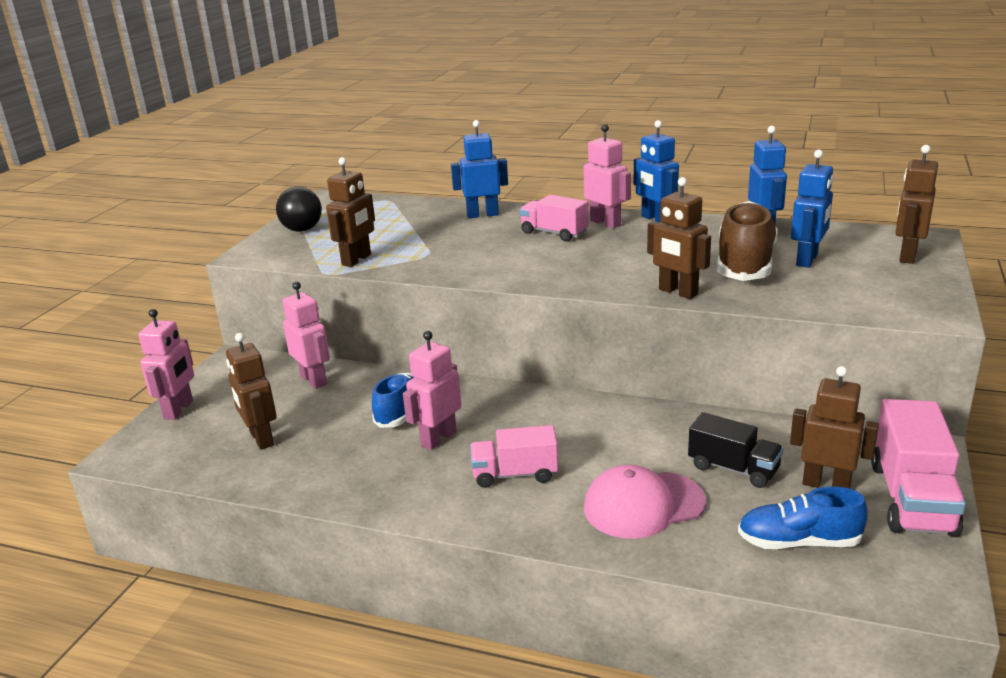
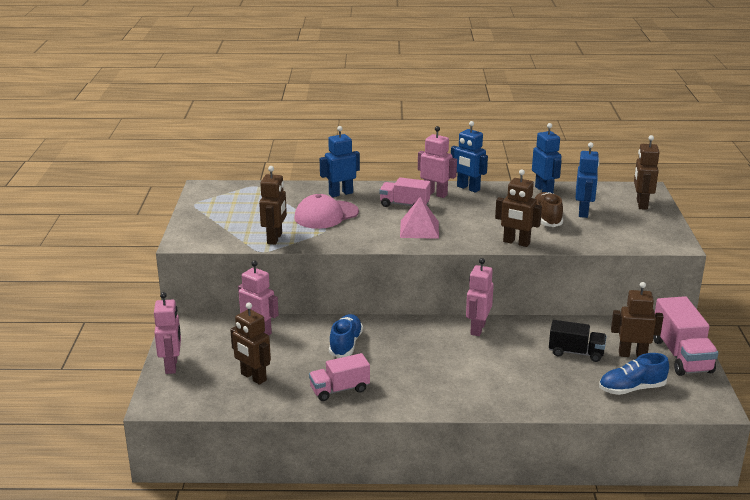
camera: 20 degrees left, 0 degrees up
(302, 230) = (208, 217): black ball -> none
(438, 439) = (380, 360): pink robot -> pink robot (477, 329)
(515, 474) = (445, 375): pink truck -> pink truck (339, 389)
(551, 263) = (419, 229): none -> pink pyramid
(643, 505) = (535, 382): pink cap -> pink cap (326, 215)
(745, 264) = (547, 218): brown shoe -> brown shoe, size x0.65

